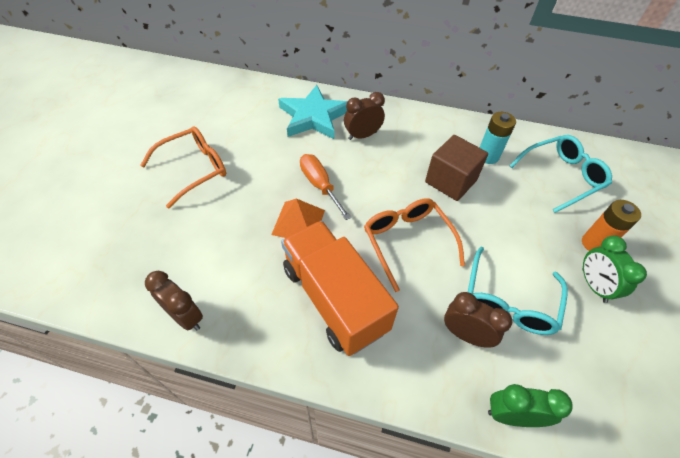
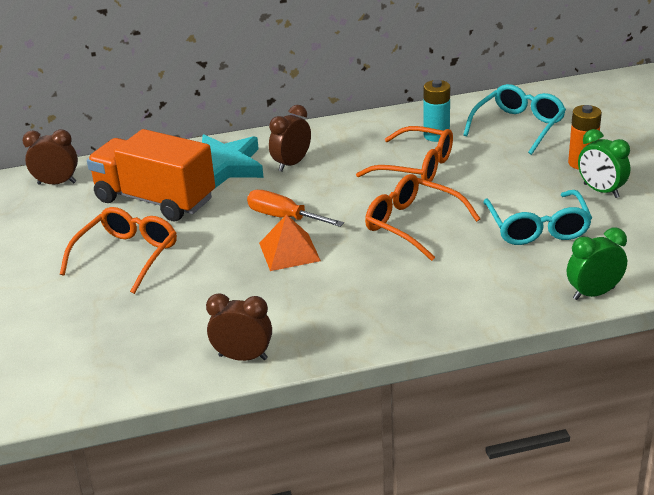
camera: 25 degrees left, 20 degrees down
(334, 298) = (379, 288): orange truck -> orange truck (155, 200)
(450, 181) = (416, 167): brown cube -> orange glasses
(465, 334) = (518, 263): brown clock -> brown clock (57, 183)

